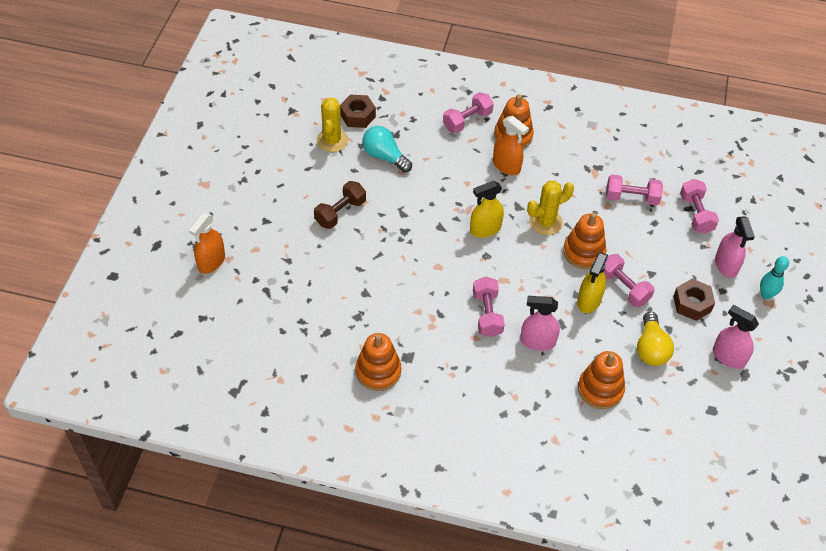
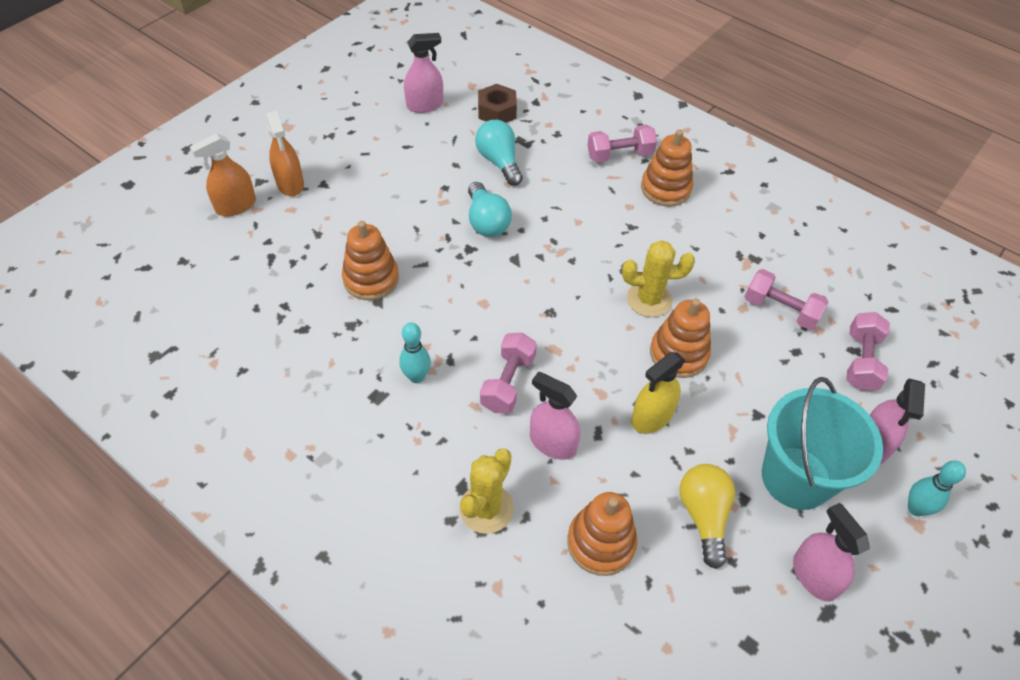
camera: 25 degrees right, 0 degrees up
(300, 129) = (425, 105): none -> pink spray bottle
(332, 140) = (452, 127): yellow cactus -> yellow cactus (486, 508)
(340, 212) = (410, 203): brown dumbbell -> none
(378, 371) = (331, 399): orange stacking toy -> orange stacking toy (371, 279)
(404, 206) = (486, 221): none -> turquoise light bulb
(425, 334) = (416, 377): none -> turquoise bowling pin
(485, 229) = (568, 281): yellow spray bottle -> none
(506, 166) = (637, 219): orange spray bottle -> orange spray bottle (290, 184)
(623, 288) = (708, 419): pink dumbbell -> none
(651, 348) = (703, 516): yellow light bulb -> yellow light bulb turned 150 degrees clockwise
(692, 304) = (796, 477): brown nut -> turquoise bucket

